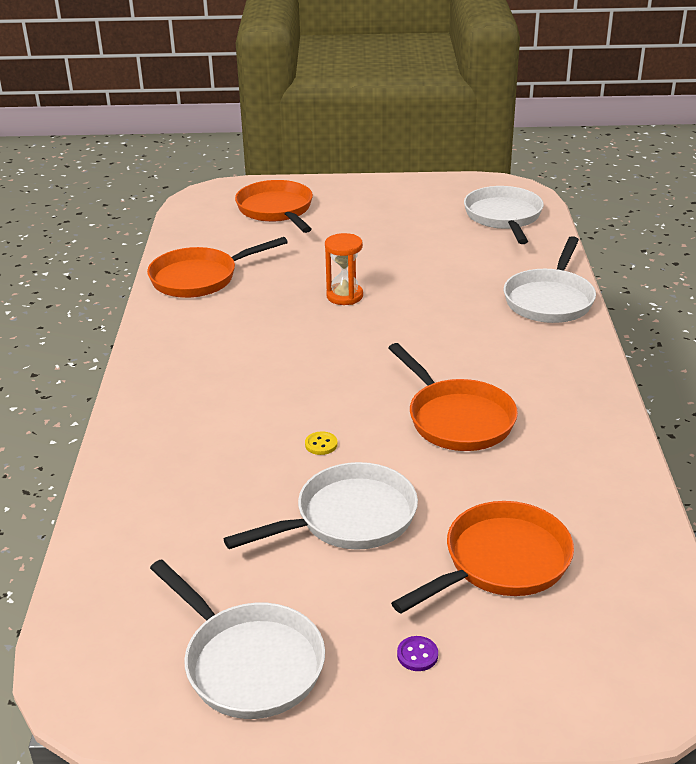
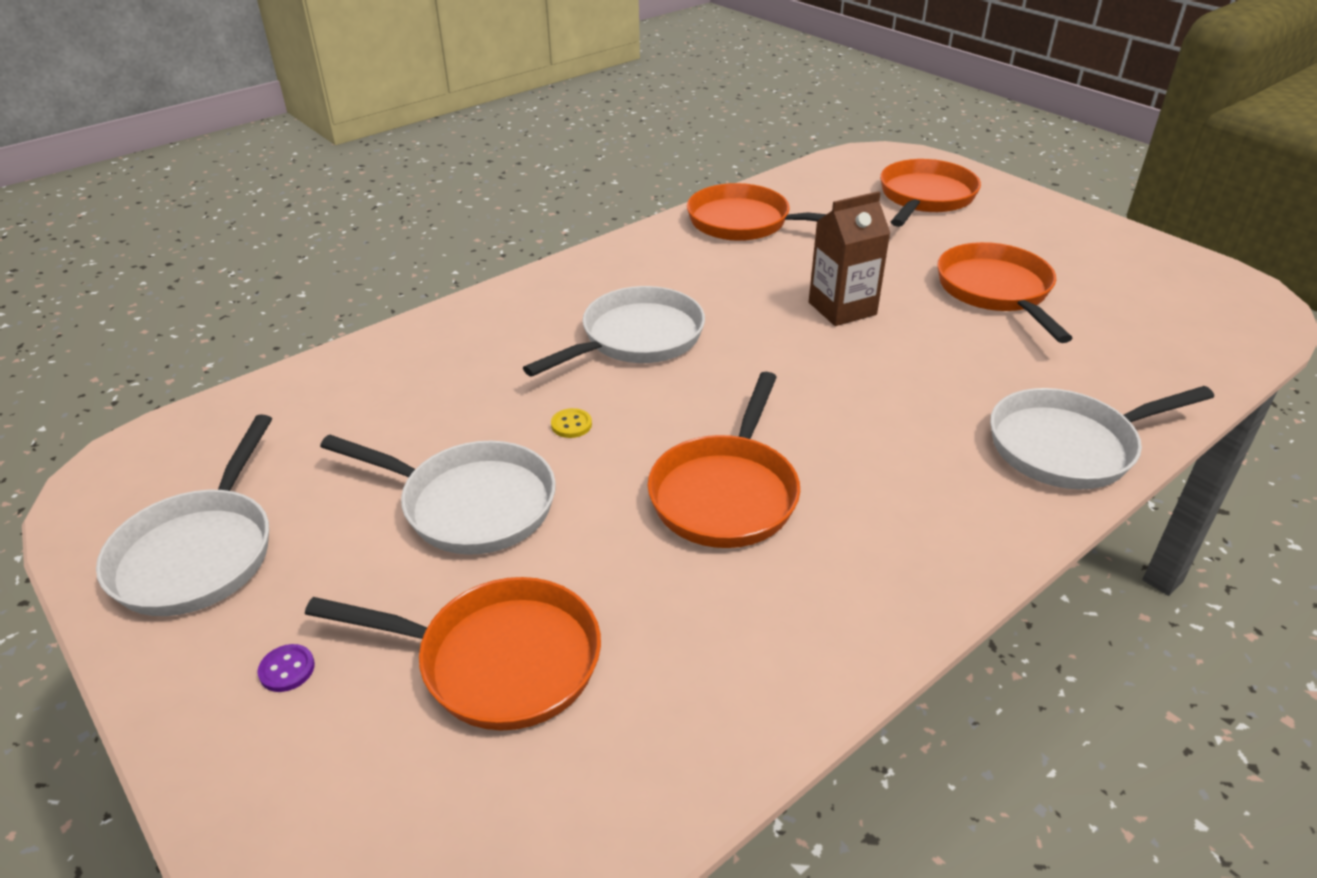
camera: 50 degrees right, 5 degrees up
(344, 296) = (842, 308): orange hourglass -> brown carton
(401, 244) = (996, 291): none -> orange pan
(504, 217) = (1181, 327): white pan -> white pan (636, 339)

